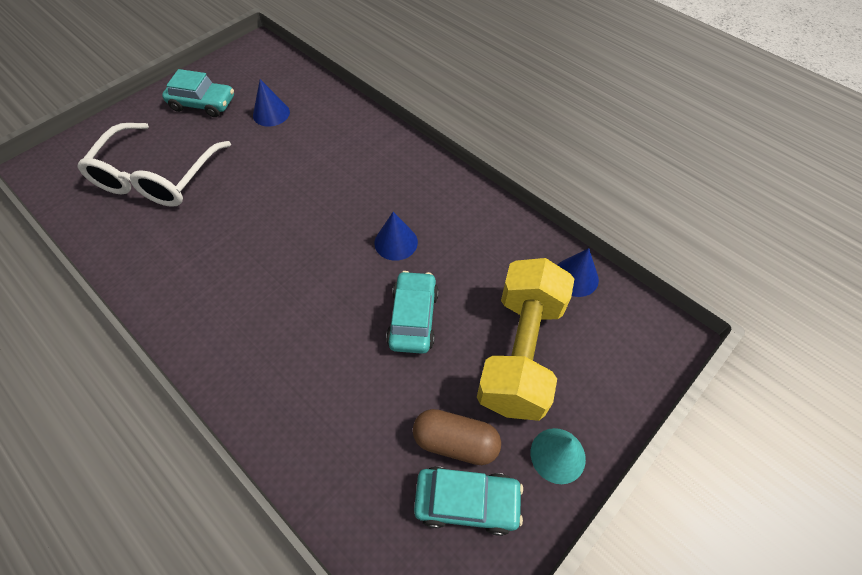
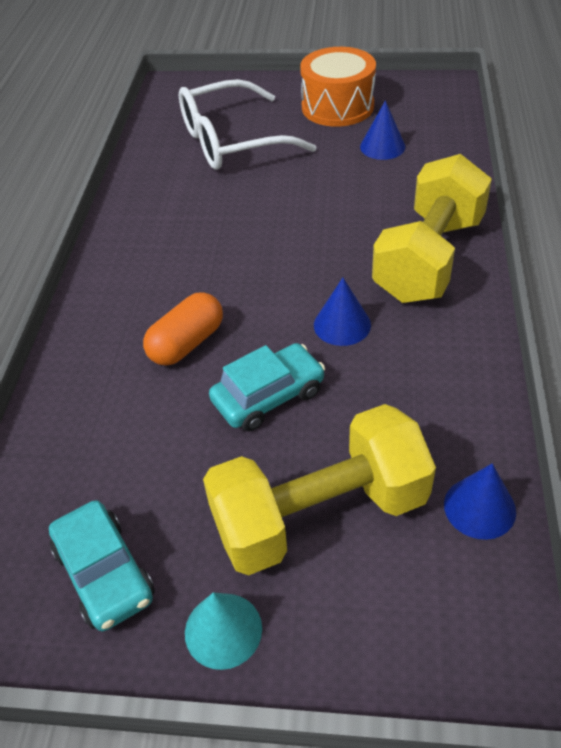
camera: 55 degrees right, 10 degrees down
(203, 104) = (337, 107): turquoise car -> orange drum
(322, 333) = (186, 343): none -> orange capsule
(390, 166) = (428, 258): none -> yellow dumbbell
(455, 442) = (161, 521): brown capsule -> none

